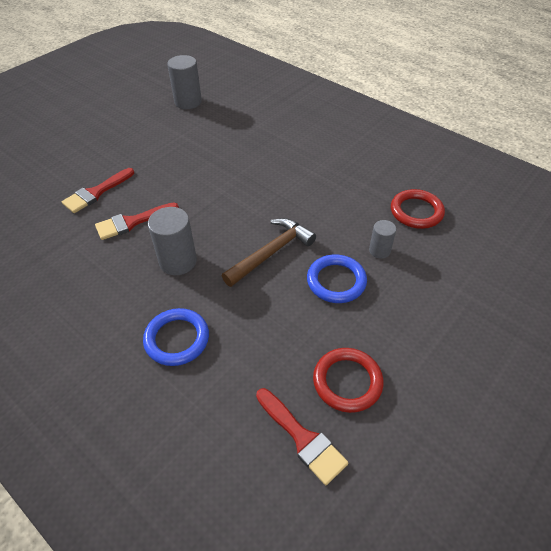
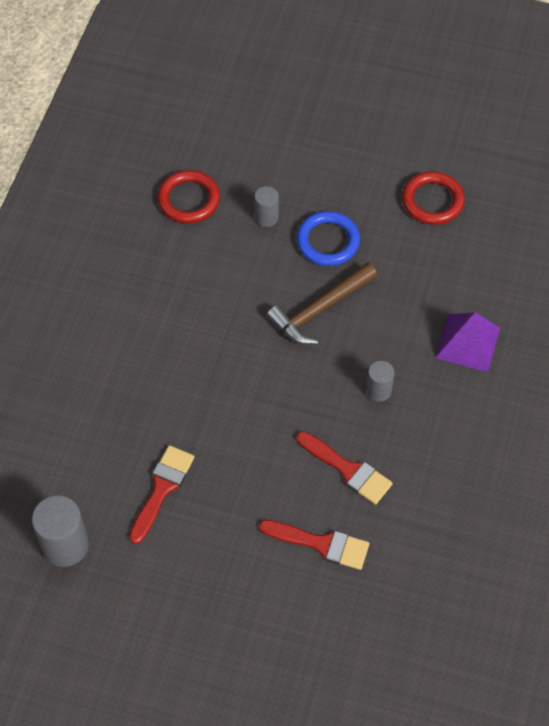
camera: 115 degrees left, 10 degrees up
(177, 339) = (467, 342): blue ring -> purple pyramid
(178, 261) = (378, 390): grey cylinder -> grey cylinder, size x0.58
(271, 252) = (320, 310): brown hammer -> brown hammer turned 60 degrees counterclockwise
(302, 438) = (498, 215): red brush -> red brush (162, 489)

